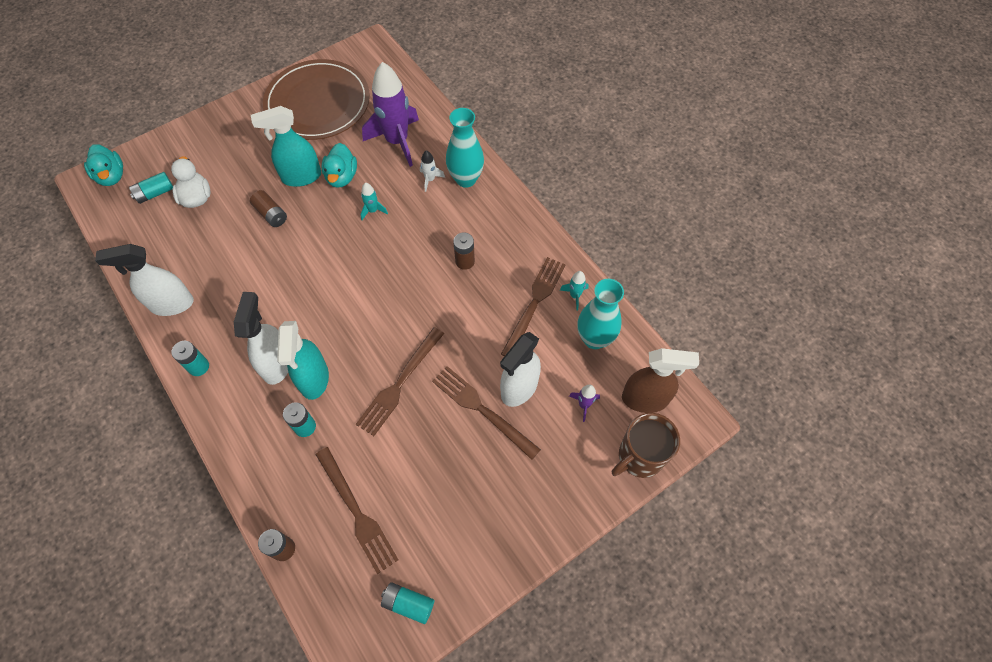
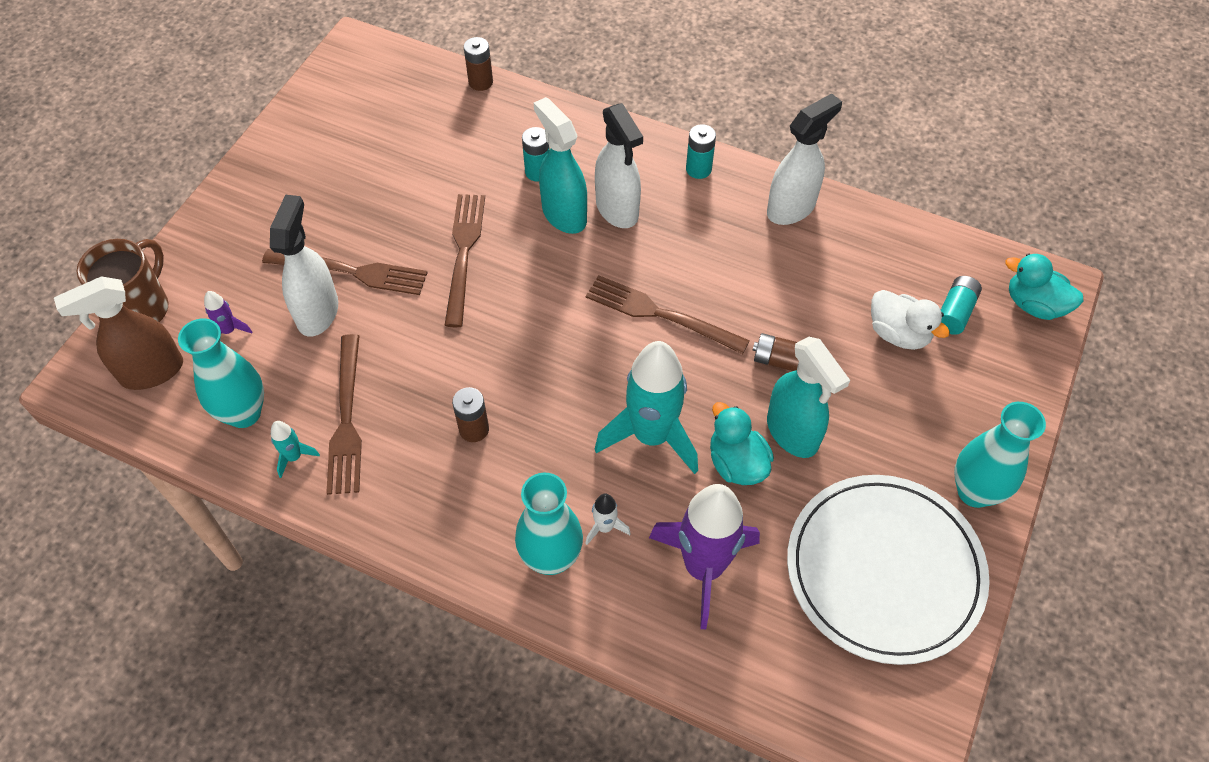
camera: 150 degrees right, 5 degrees down
(245, 112) = (974, 491): none -> turquoise vase
(301, 177) = (792, 433): turquoise spray bottle -> turquoise spray bottle turned 105 degrees clockwise
(318, 103) = (884, 570): brown plate -> white plate
(357, 512) = (430, 133): brown fork -> brown fork (660, 314)
(373, 210) = (651, 436): turquoise rocket -> turquoise rocket, size x2.37
(408, 604) = (336, 97): turquoise battery -> none

